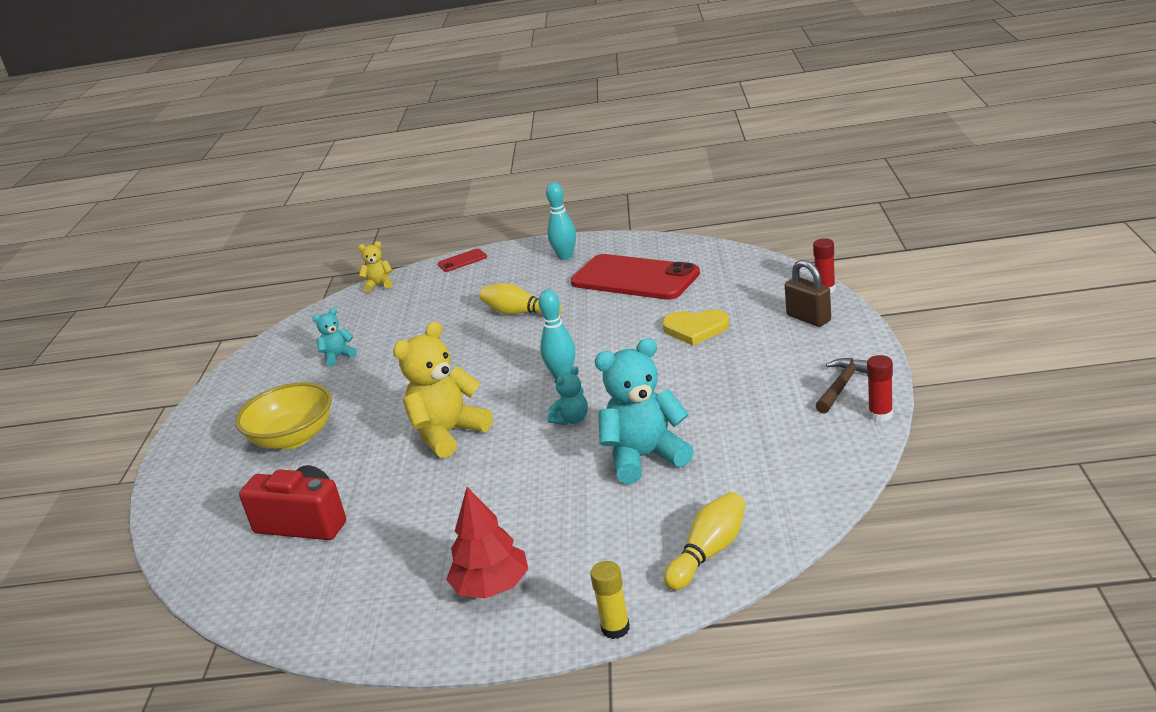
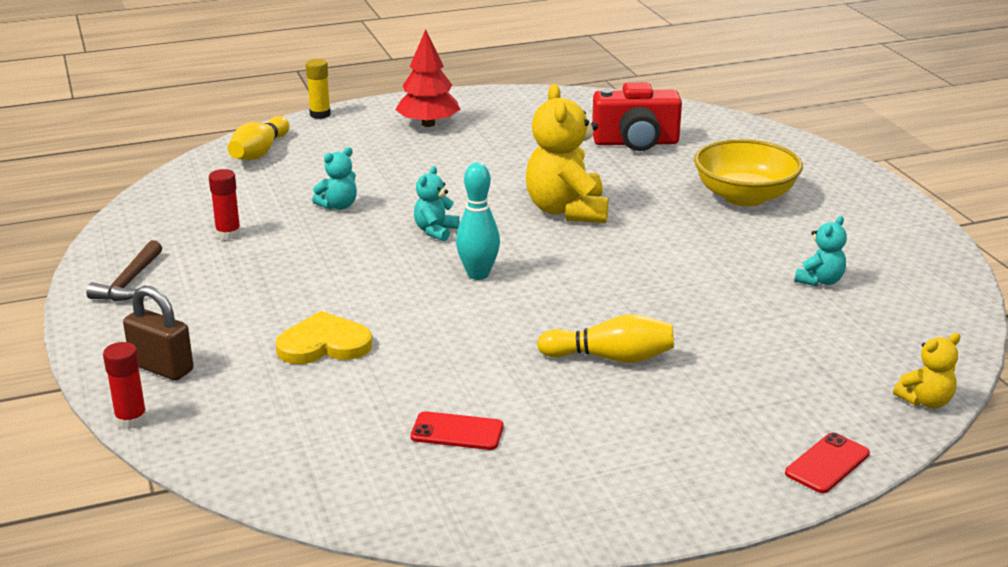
camera: 155 degrees right, 0 degrees up
(448, 434) = (567, 211): yellow teddy bear -> yellow teddy bear turned 150 degrees clockwise
(565, 256) = (621, 480): turquoise bowling pin -> none
(635, 278) = (457, 432): red phone -> red phone, size x0.42
(645, 457) = (338, 206): turquoise teddy bear -> turquoise teddy bear, size x0.50
(880, 415) = (93, 256): red glue stick -> red glue stick (228, 234)

